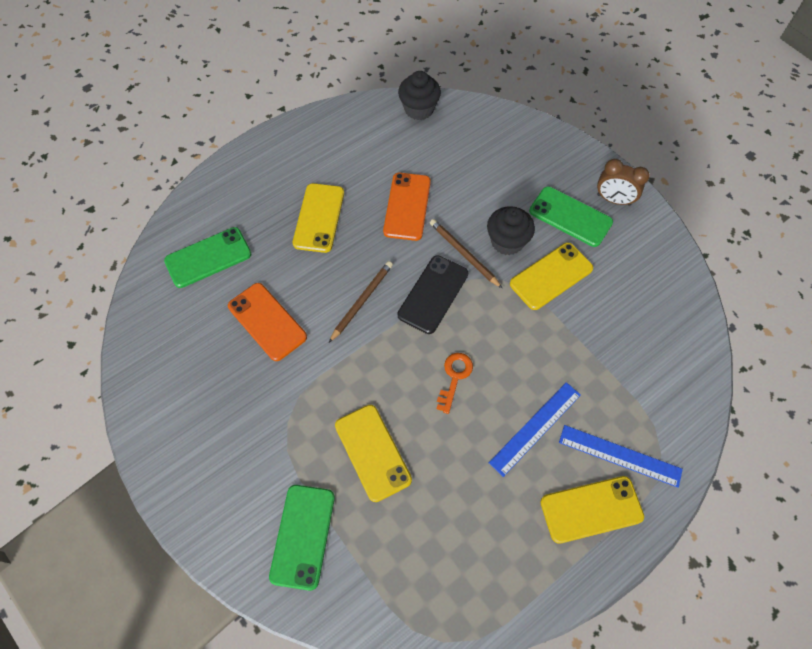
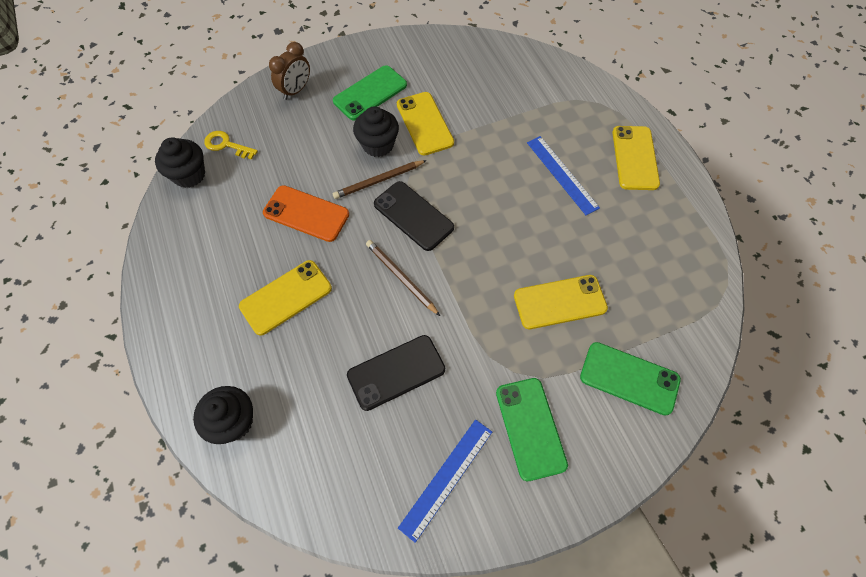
camera: 75 degrees left, 0 degrees up
(203, 217) = (233, 421): none -> black cupcake
(208, 258) = (292, 424): green phone -> green phone (530, 428)
(267, 321) = (396, 372): orange phone -> black phone
(319, 218) = (286, 297): yellow phone -> yellow phone turned 60 degrees counterclockwise
(454, 377) = (502, 220): orange key -> none
(460, 123) = (226, 145): none -> yellow key
(613, 200) = (365, 59): brown clock -> brown clock (295, 90)
(619, 456) = (595, 127): blue ruler -> blue ruler (446, 478)

